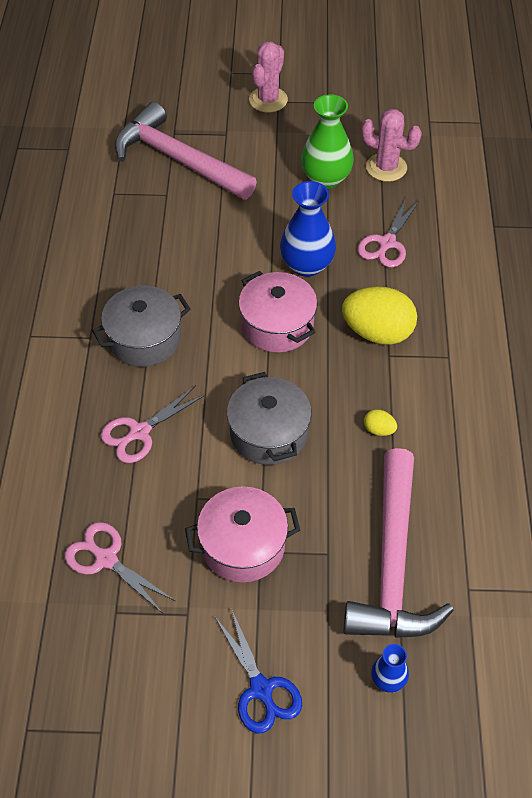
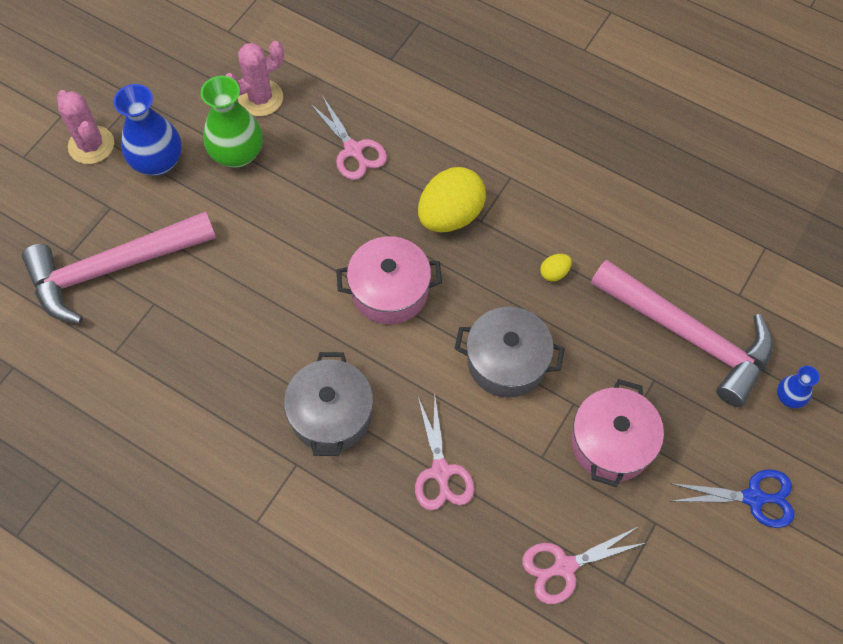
camera: 60 degrees left, 10 degrees up
(307, 265) = (334, 228): blue vase -> blue vase (158, 162)

